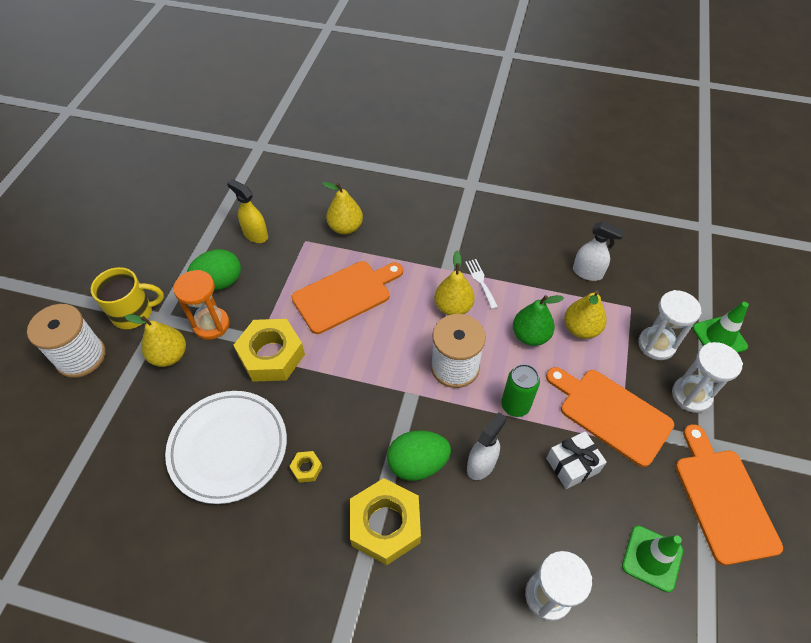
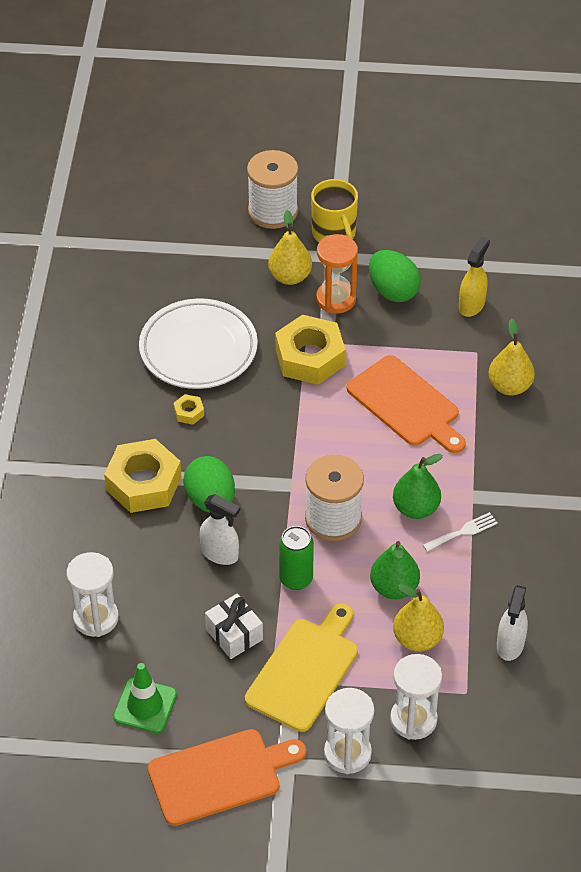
camera: 80 degrees right, 5 degrees down
(453, 307) = (416, 508): yellow pear -> green pear
(611, 414) = (305, 670): orange cutting board -> yellow cutting board
(719, 337) = (442, 791): green traffic cone -> none

